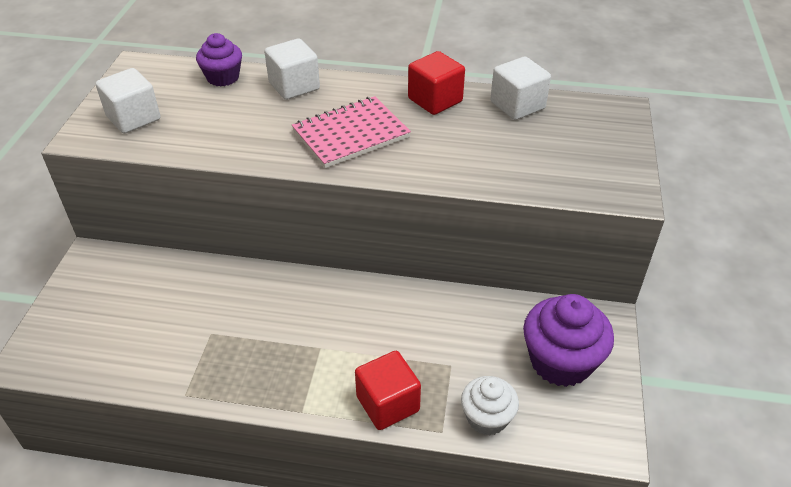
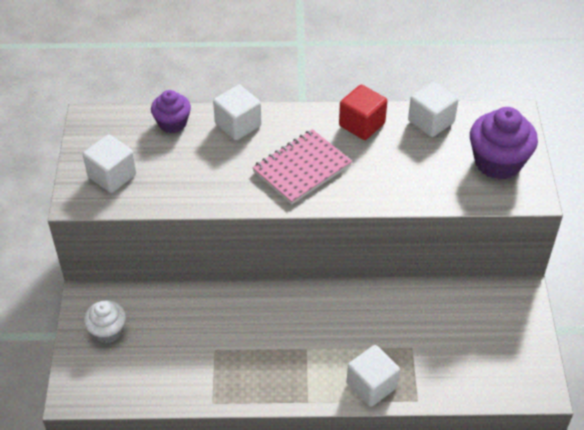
camera: 10 degrees left, 5 degrees up
(387, 404) = (371, 385): red cube -> white cube
(487, 418) = (448, 385): white cupcake -> white cupcake (108, 331)
(560, 361) = (495, 332): purple cupcake -> purple cupcake (498, 162)

